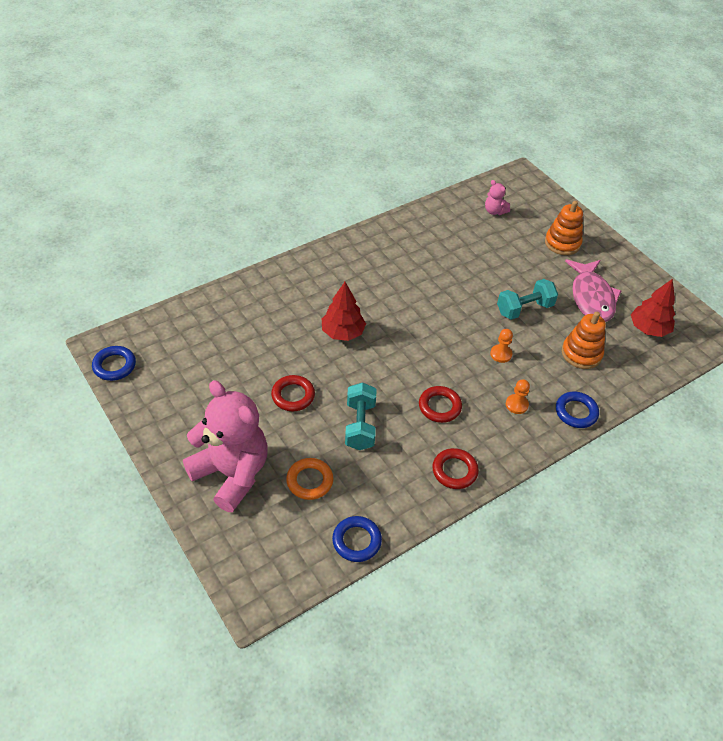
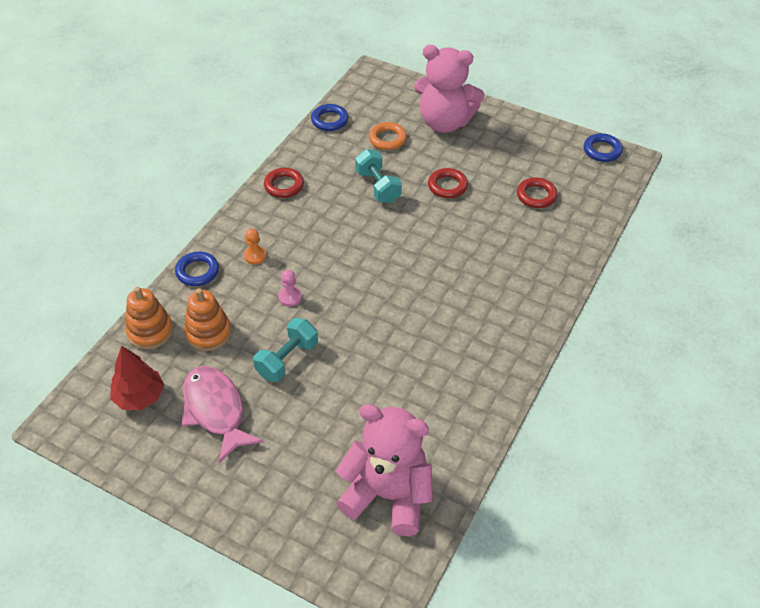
camera: 155 degrees right, 0 degrees up
(343, 332) = (450, 253): red tree -> none
(439, 406) = (322, 226): red ring -> red ring (536, 196)
(494, 211) = (388, 495): pink teddy bear -> pink teddy bear, size x2.42
(501, 354) = (290, 297): orange pawn -> pink pawn
(562, 243) = (277, 481): orange stacking toy -> orange stacking toy (150, 331)

